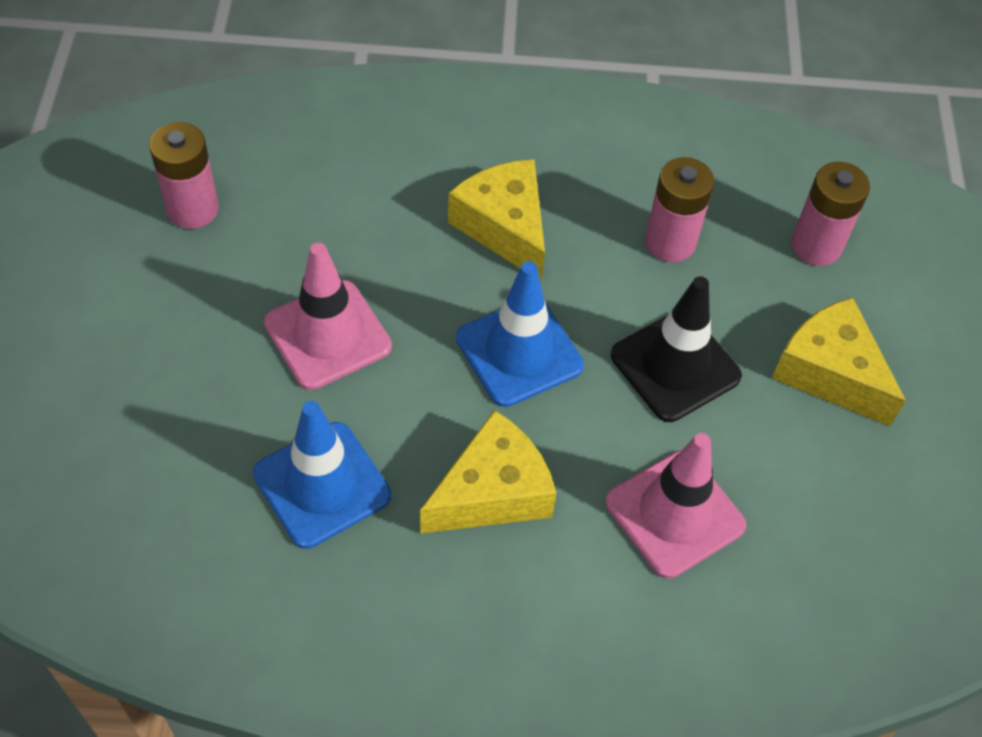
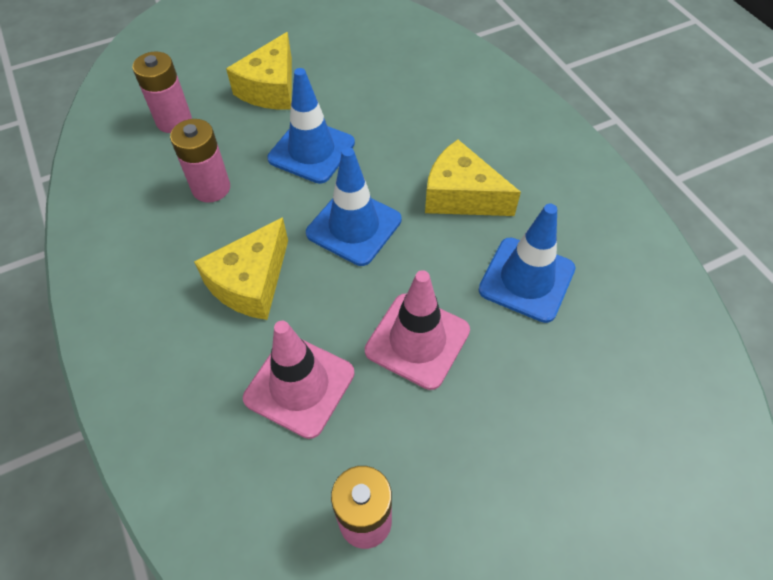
camera: 115 degrees left, 0 degrees up
(674, 514) = (410, 117): pink traffic cone -> pink traffic cone (299, 385)
(675, 366) = (311, 151): black traffic cone -> blue traffic cone

